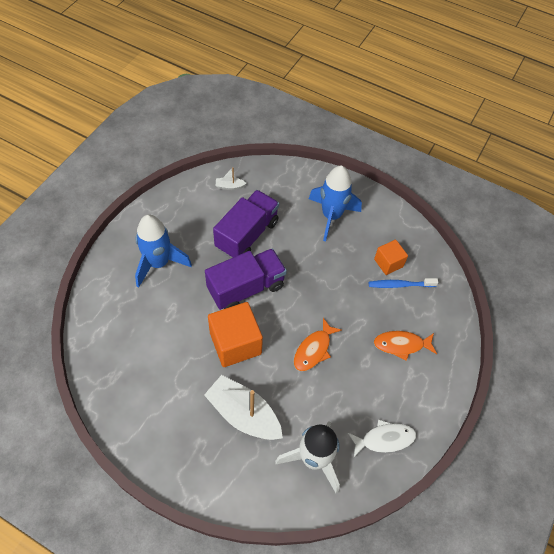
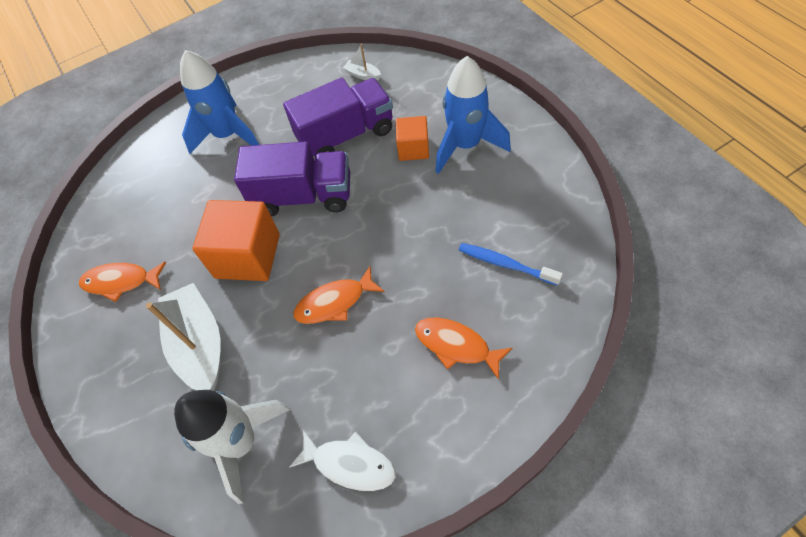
camera: 40 degrees right, 0 degrees up
(154, 398) = (121, 282): none -> orange fish
(388, 263) = (507, 229): orange cube -> orange cube (413, 148)

